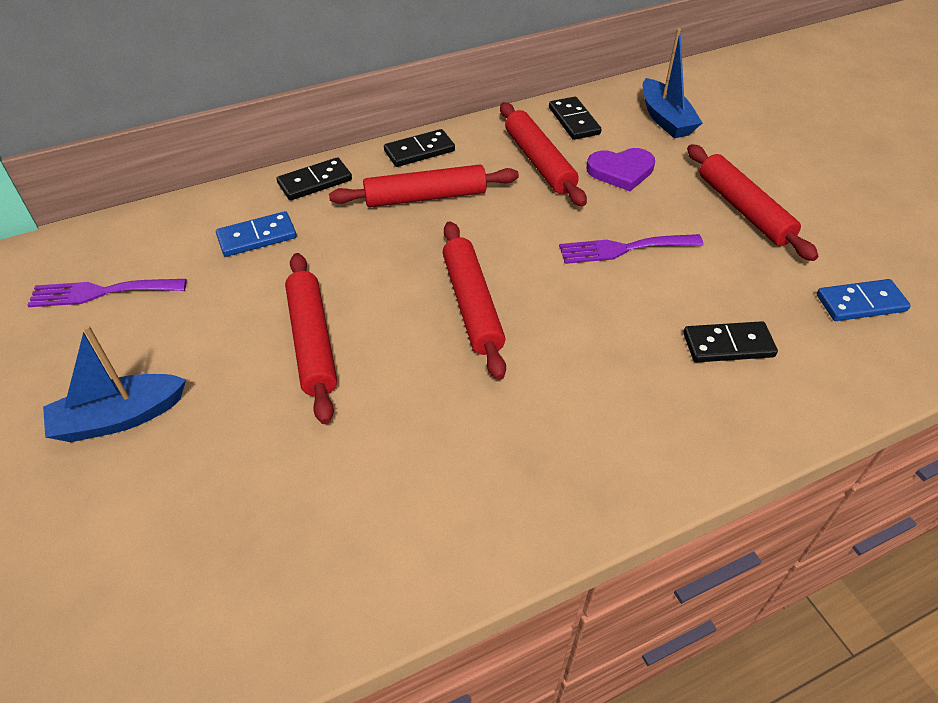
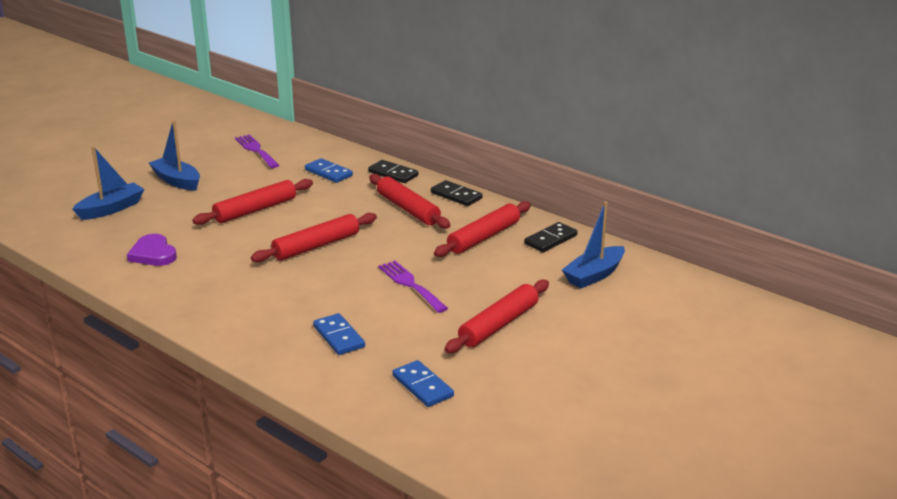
camera: 65 degrees right, 20 degrees down
(148, 541) = (111, 209): none -> blue boat
(621, 171) = (502, 269): purple heart -> purple heart (153, 254)
(728, 345) = (338, 337): black domino -> blue domino

